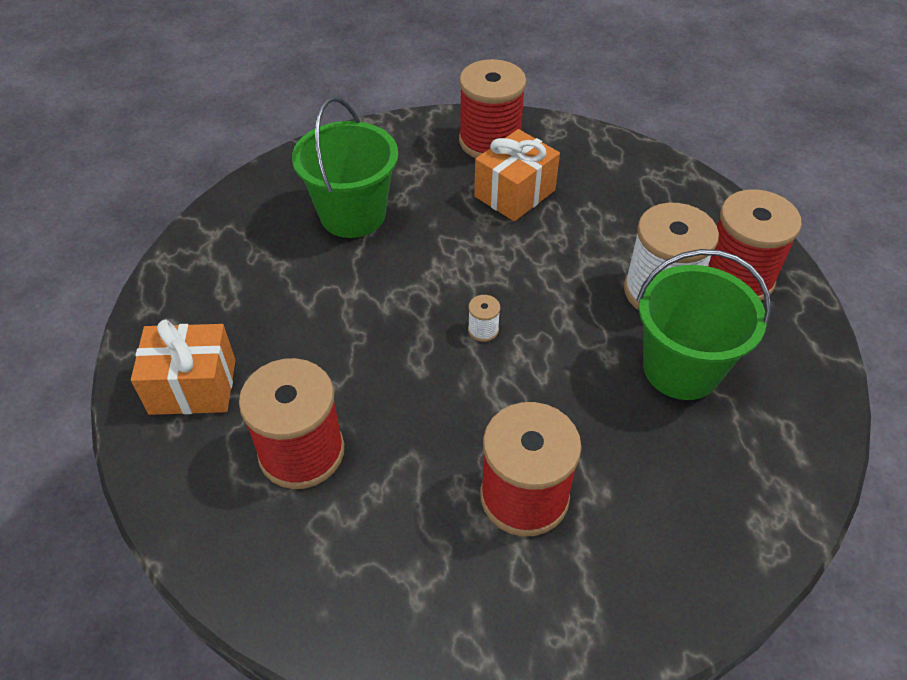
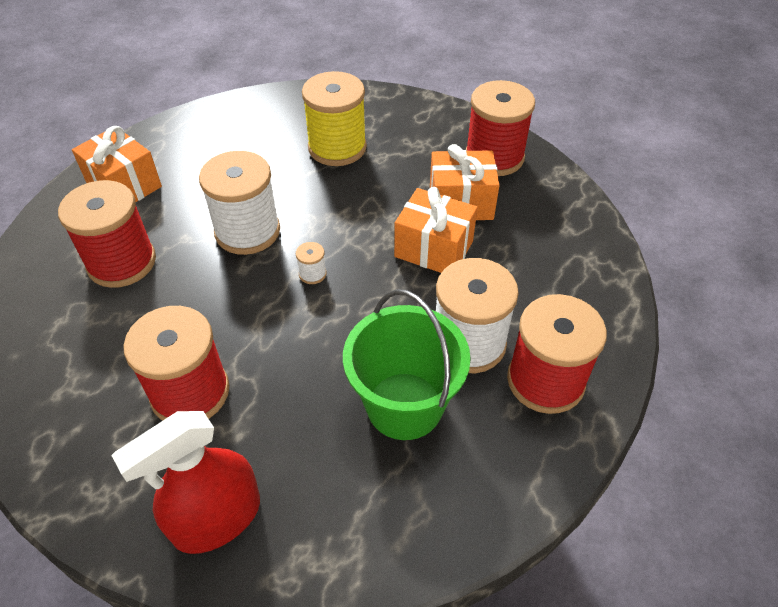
camera: 45 degrees right, 0 degrees up
(352, 215) = (337, 148): green bucket -> yellow spool
(378, 338) = (247, 231): none -> white spool
(544, 242) = (434, 249): none -> orange gift
(677, 559) = (217, 518): none -> red spray bottle

